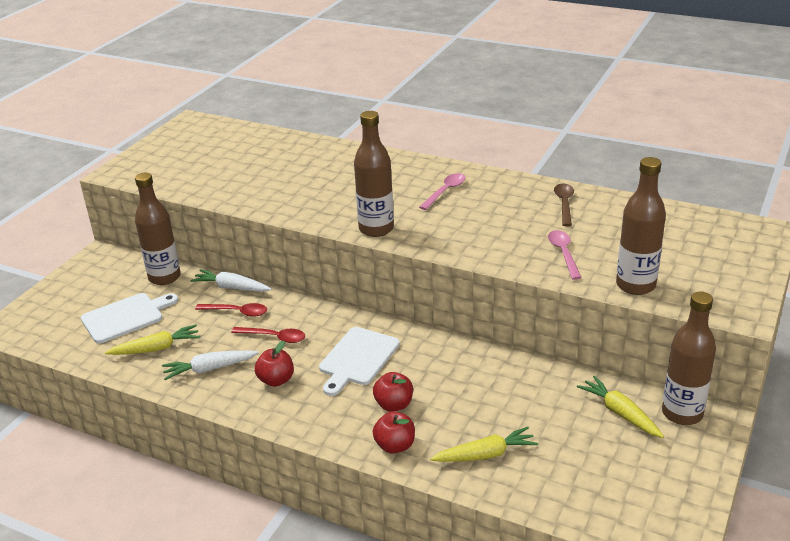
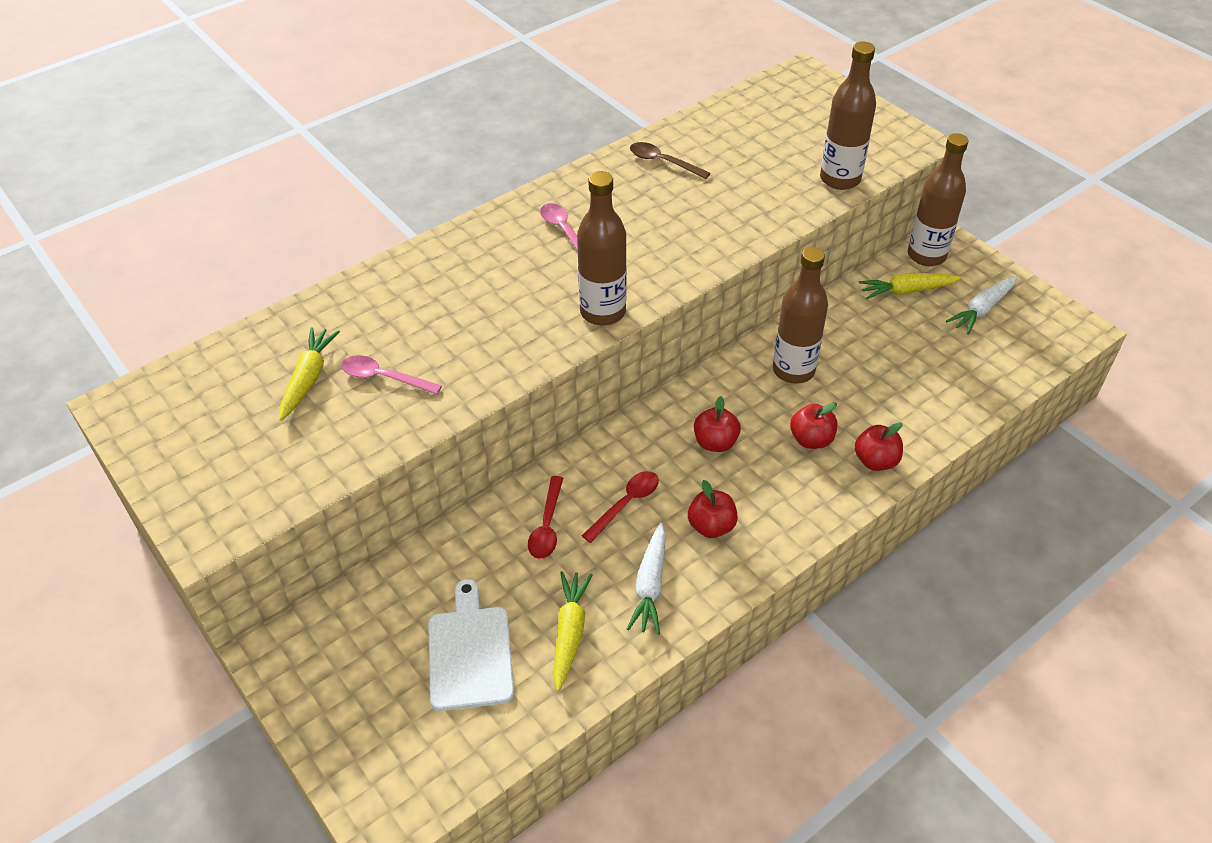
camera: 65 degrees left, 15 degrees up
(164, 277) = (403, 584): brown bottle -> brown bottle (793, 370)
(231, 288) = (487, 516): white carrot -> white carrot (982, 310)
(237, 312) = (547, 526): red spoon -> red spoon turned 150 degrees clockwise
(357, 359) = (715, 442): white cutting board -> red apple
(485, 454) = (920, 400): yellow carrot -> yellow carrot (308, 378)
(563, 253) = (755, 199): pink spoon -> pink spoon (384, 377)

